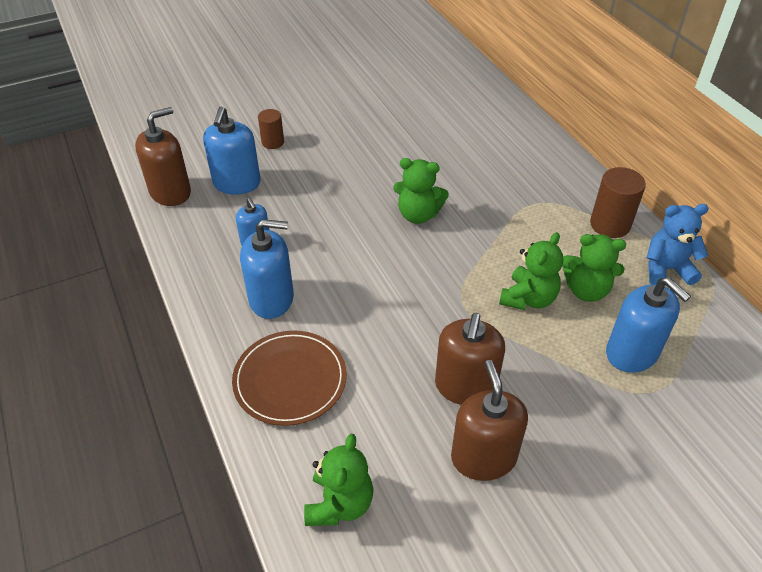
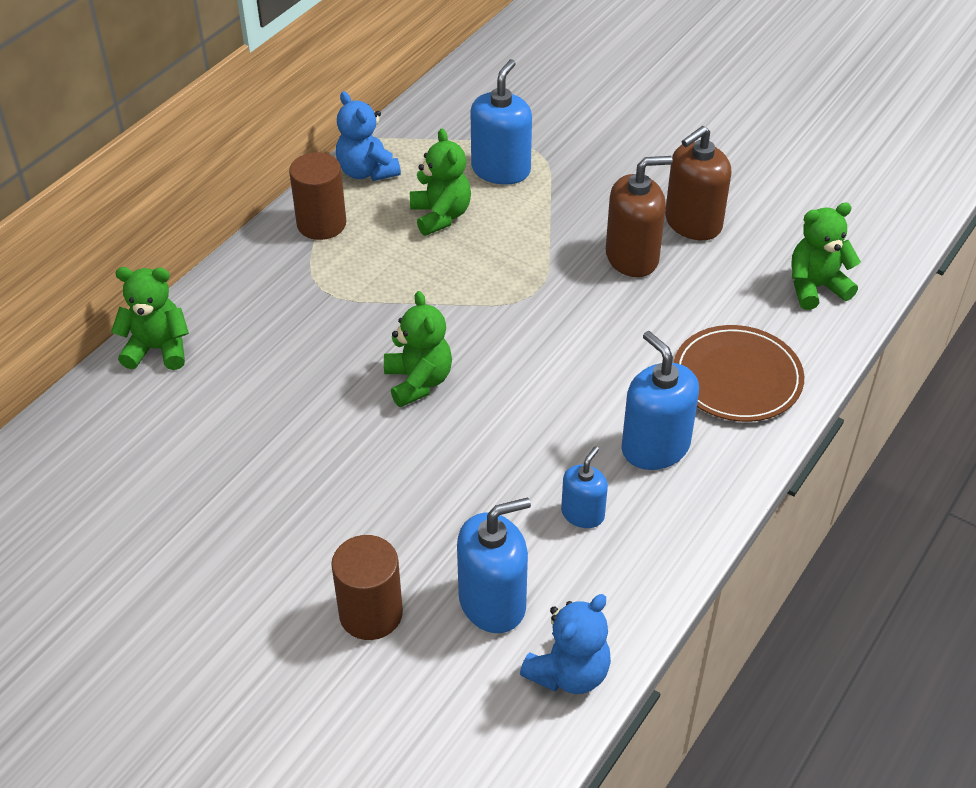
camera: 120 degrees left, 0 degrees up
(170, 192) = (569, 672): brown soap dispenser -> blue teddy bear
(273, 142) = (371, 613): brown cylinder -> brown cylinder, size x1.59
(528, 298) = (485, 251): green teddy bear -> green teddy bear (158, 349)

